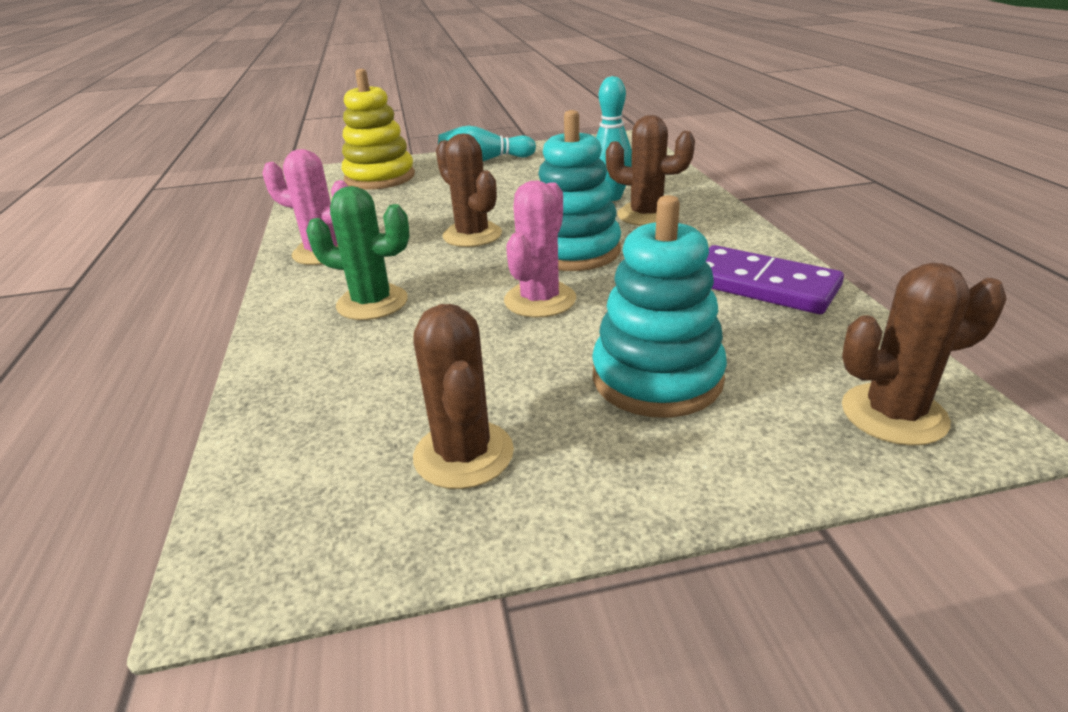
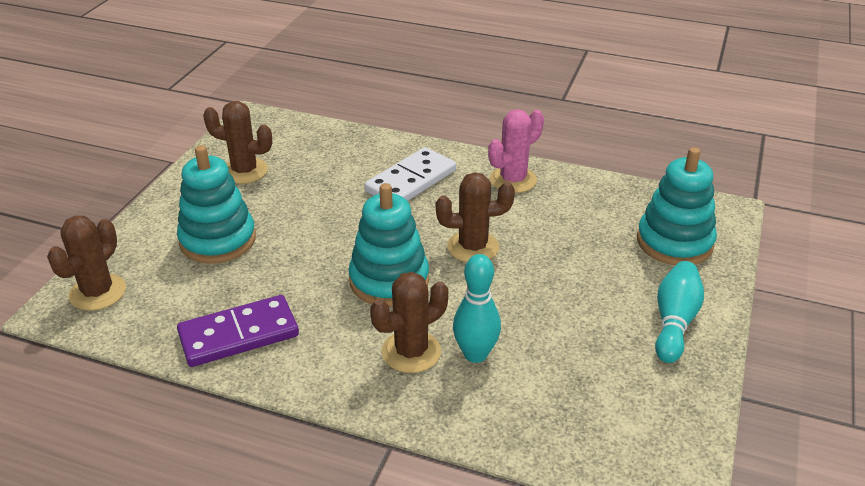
camera: 120 degrees right, 5 degrees up
(372, 303) = (411, 181): green cactus -> white domino
(380, 178) = (674, 242): yellow stacking toy -> turquoise stacking toy
(540, 300) = (339, 237): pink cactus -> none

